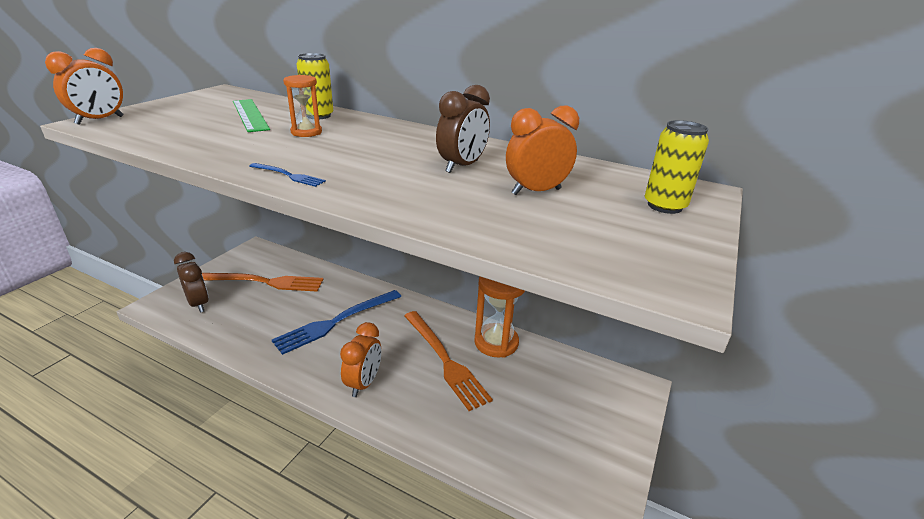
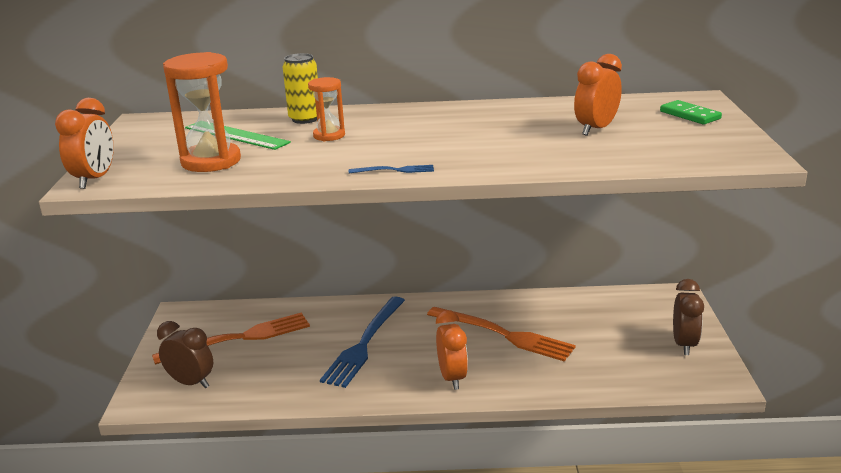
camera: 25 degrees left, 5 degrees down
(462, 166) = (513, 127): brown clock -> brown clock (684, 344)
(496, 342) = (533, 305): orange hourglass -> orange hourglass (211, 161)
(664, 206) = (690, 115): yellow can -> green domino

